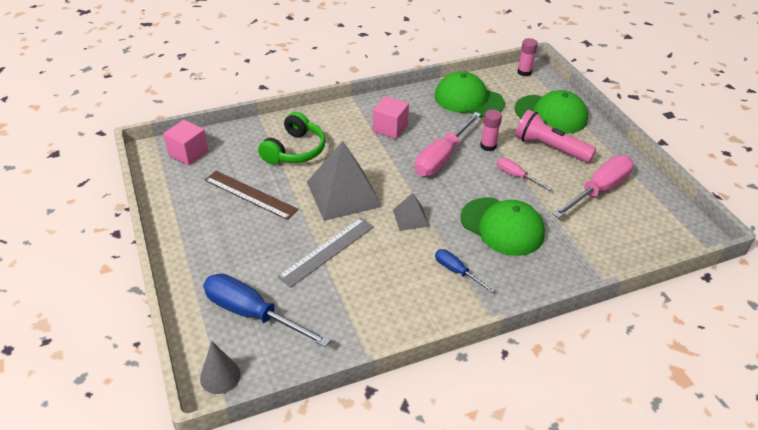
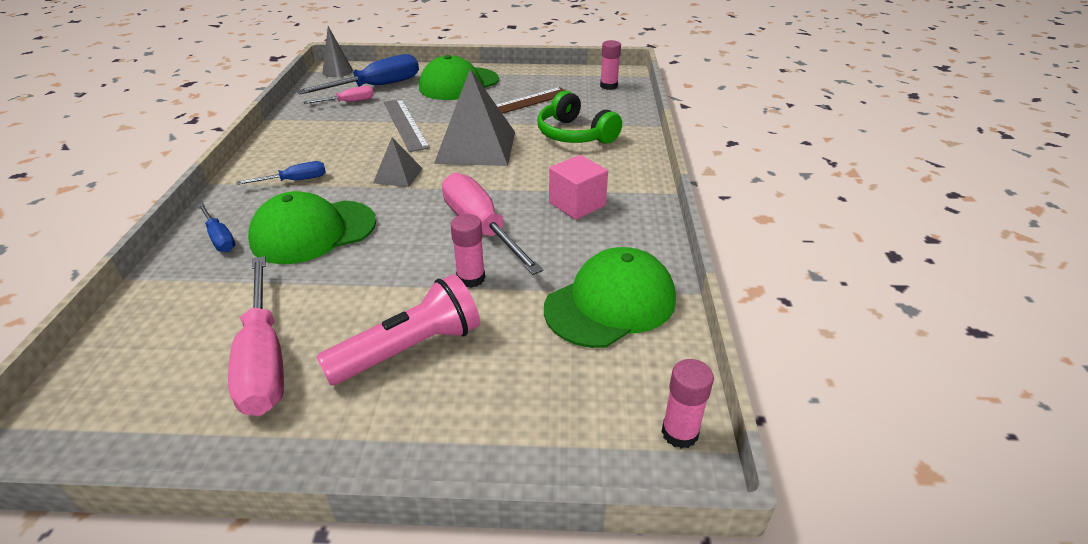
camera: 115 degrees right, 5 degrees down
(188, 153) = (608, 86): pink cube -> pink glue stick
(516, 176) = (383, 280): pink screwdriver -> pink screwdriver (349, 102)
(544, 268) = (220, 238): none -> blue screwdriver
(551, 114) = (500, 401): green cap -> green cap (458, 84)

